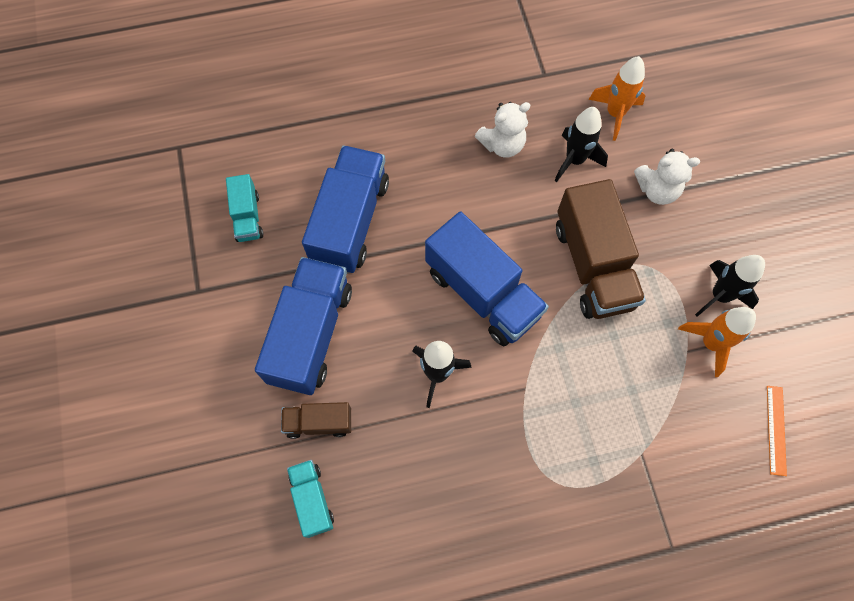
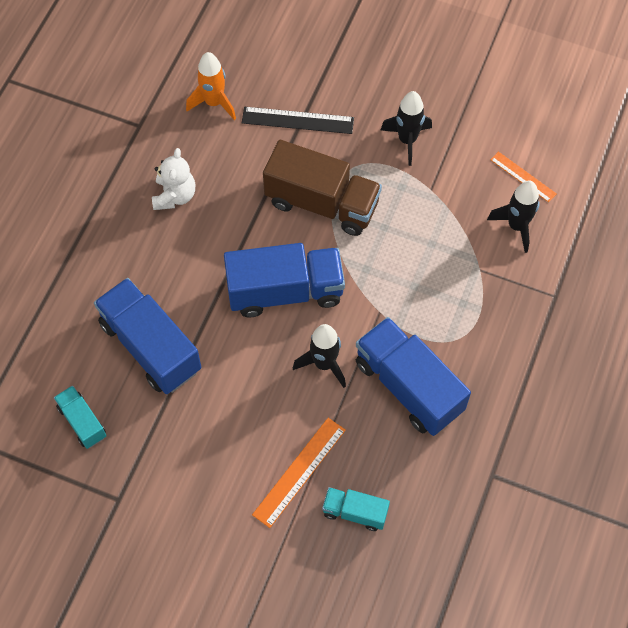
camera: 55 degrees left, 5 degrees down
(247, 217) = (82, 422): turquoise truck -> turquoise truck turned 150 degrees counterclockwise
(311, 335) = (224, 435): blue truck -> blue truck (408, 386)
(319, 423) = (299, 472): brown truck -> orange ruler
(574, 160) = (229, 156): black rocket -> black rocket (516, 226)
(657, 190) = (297, 120): white teddy bear -> black ruler
(710, 343) = (436, 171): orange rocket -> none

